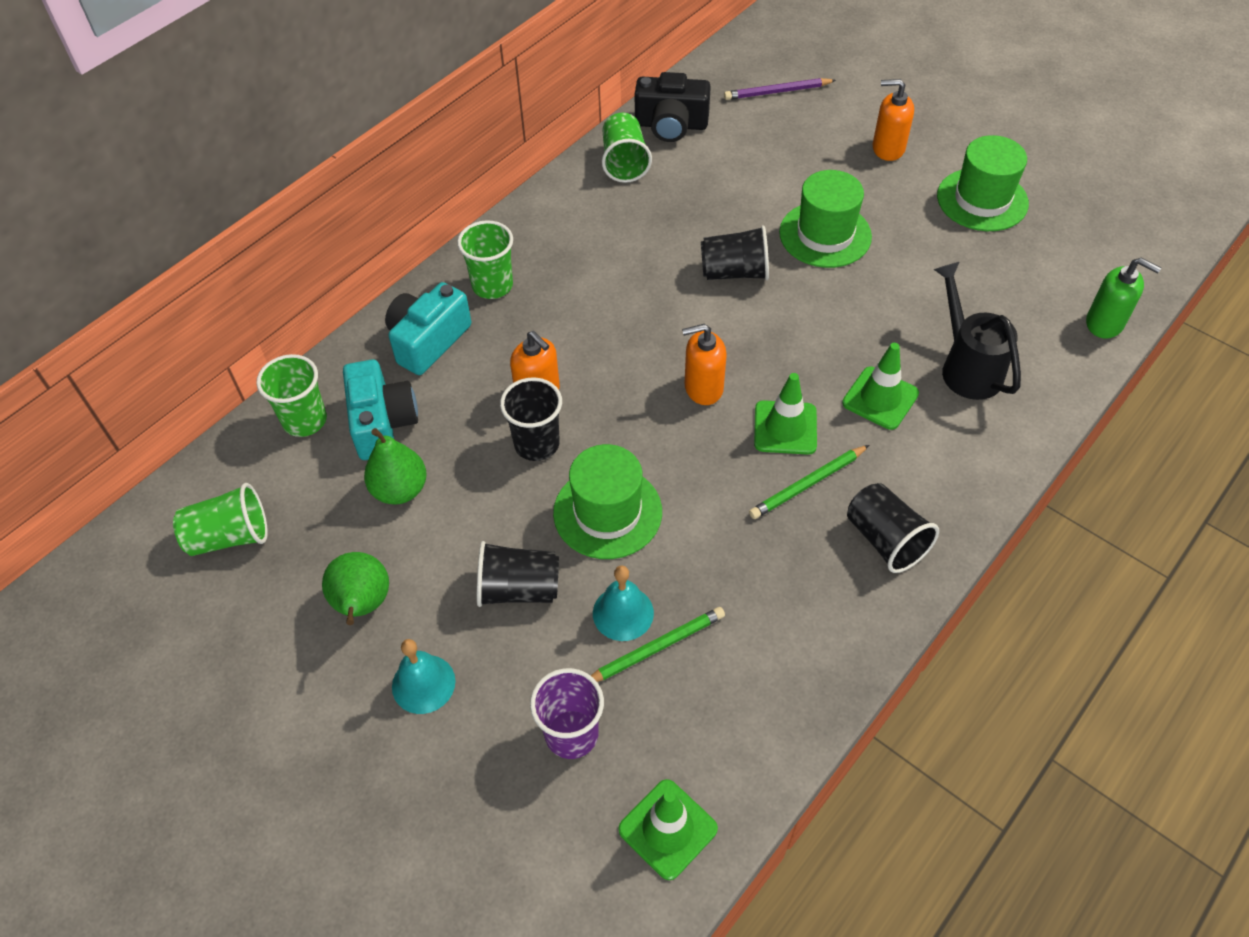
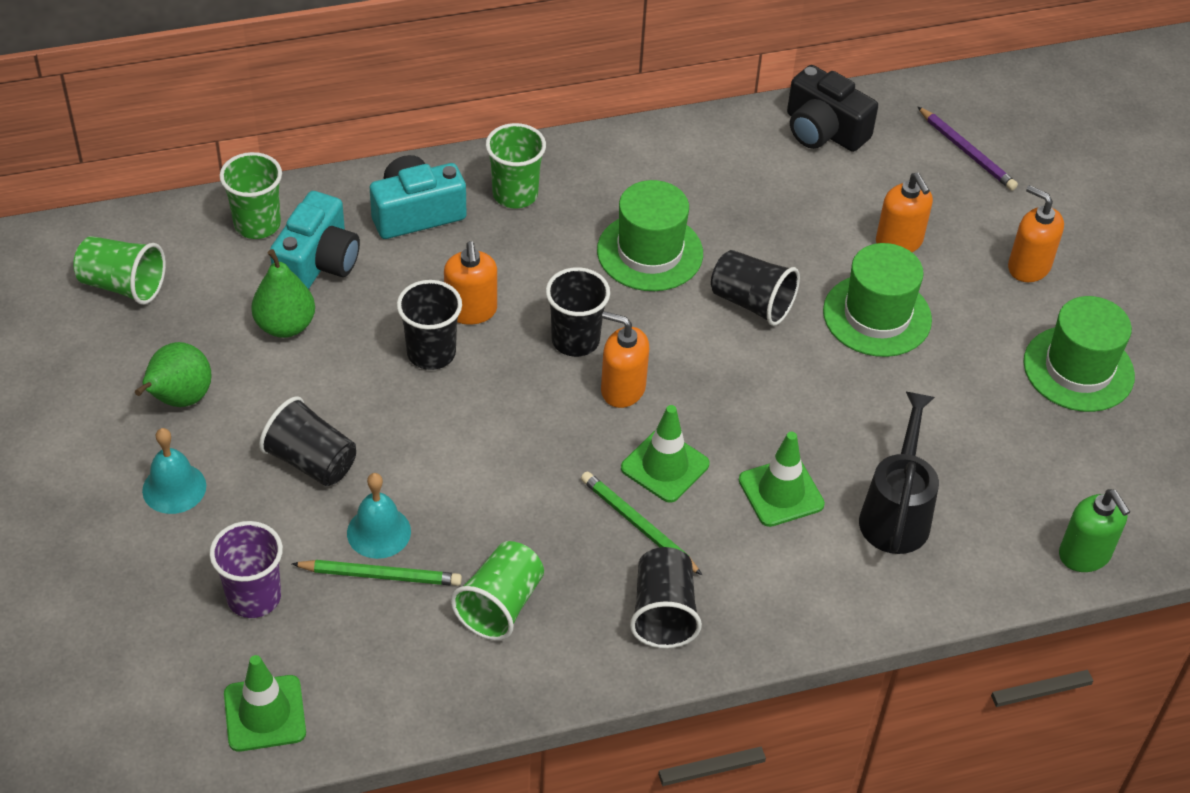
camera: 30 degrees right, 5 degrees down
(607, 512) = (440, 444): green hat -> green hat (650, 252)
(624, 162) = (742, 144): green cup -> green cup (500, 605)
(636, 371) = (575, 340): none -> black cup
(777, 92) = (966, 152): purple pencil -> purple pencil turned 150 degrees counterclockwise
(791, 176) = (899, 242): none -> orange soap dispenser
(808, 484) = (638, 525): green pencil -> green pencil turned 45 degrees clockwise

